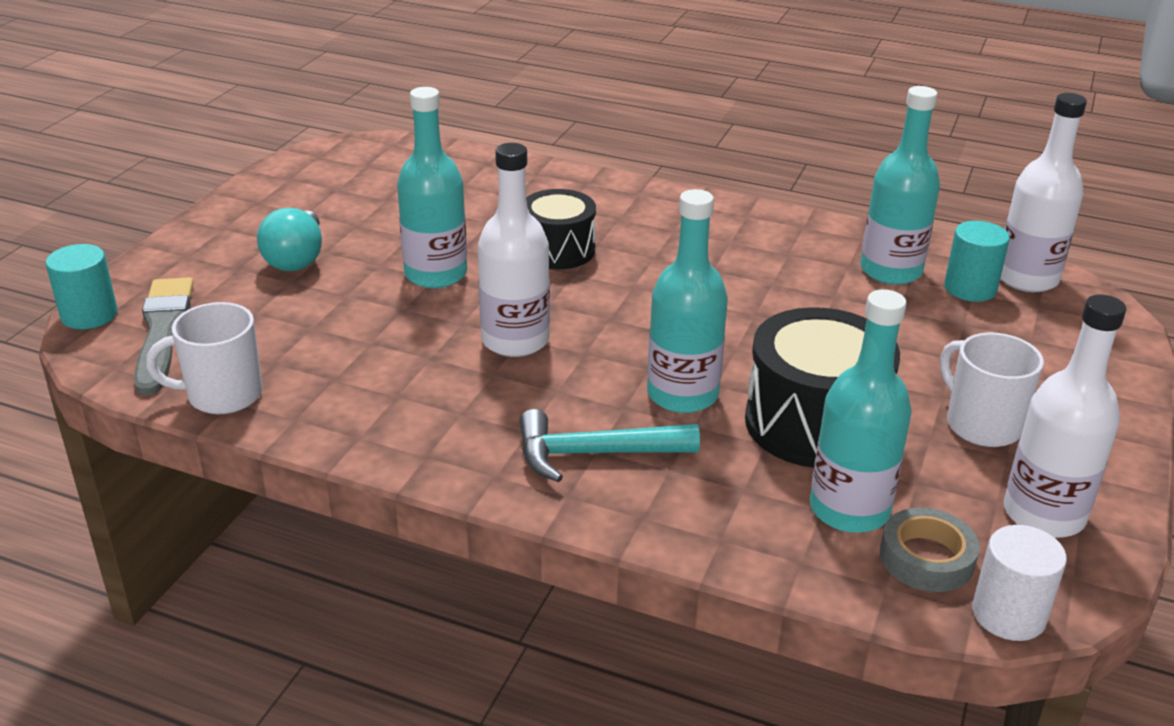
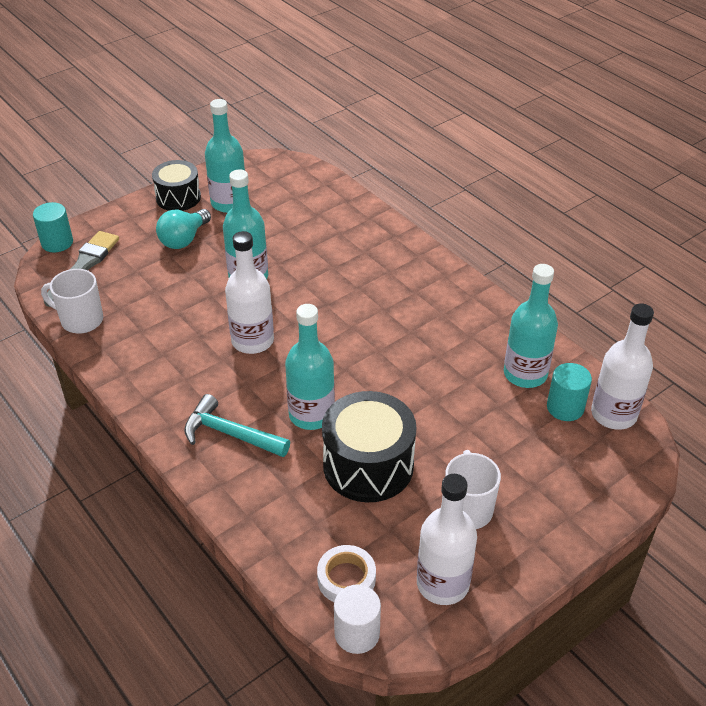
camera: 30 degrees right, 10 degrees up
(558, 250) = (331, 283): black drum -> black drum (178, 197)
(849, 509) = (333, 529): turquoise bottle -> turquoise bottle (229, 203)
(926, 558) = (346, 579): grey tape -> white tape

